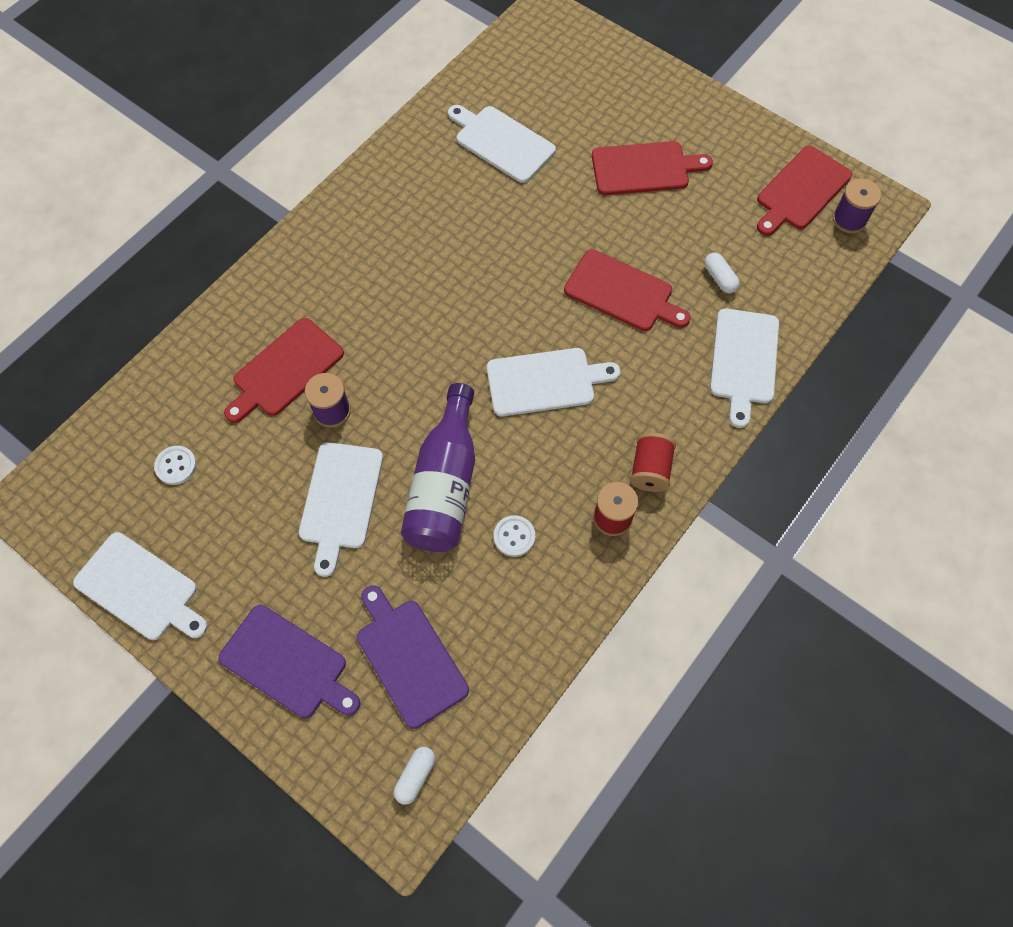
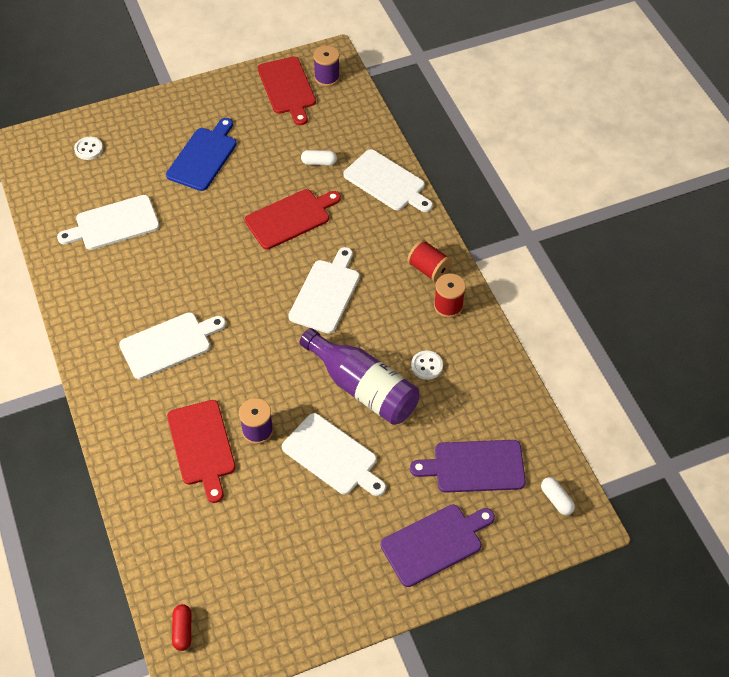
camera: 60 degrees left, 10 degrees down
(72, 469) = (183, 630): none -> red capsule
(140, 589) = (317, 619): white cutting board -> white cutting board (169, 344)
(176, 466) = (231, 554): white button -> white button (89, 149)
(644, 168) = (203, 156): red cutting board -> blue cutting board

